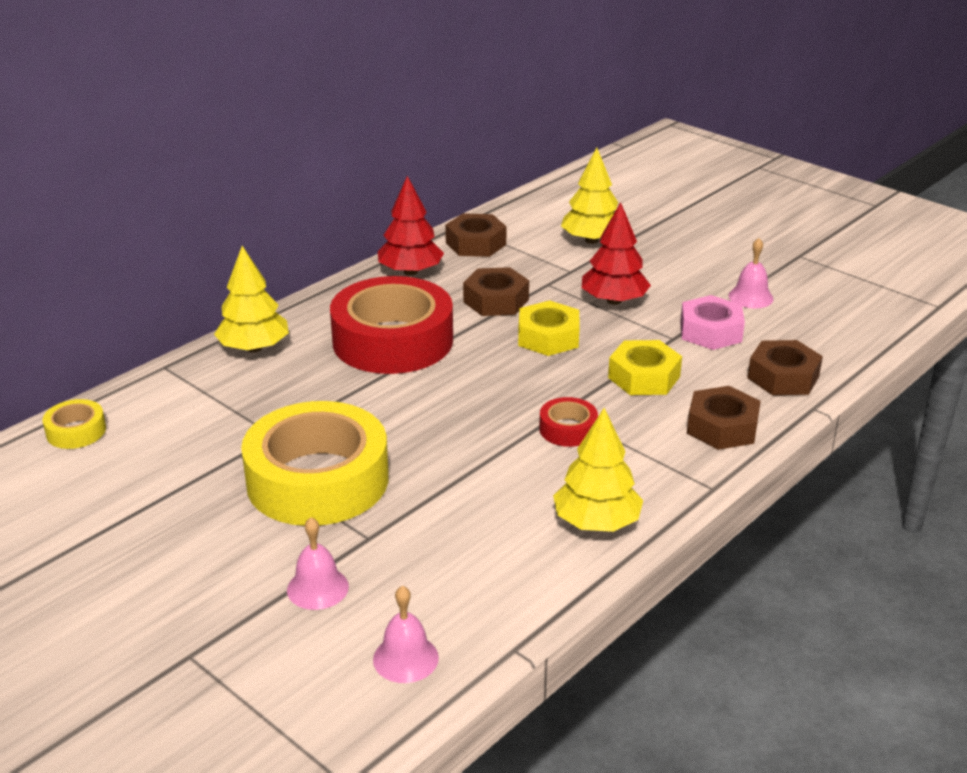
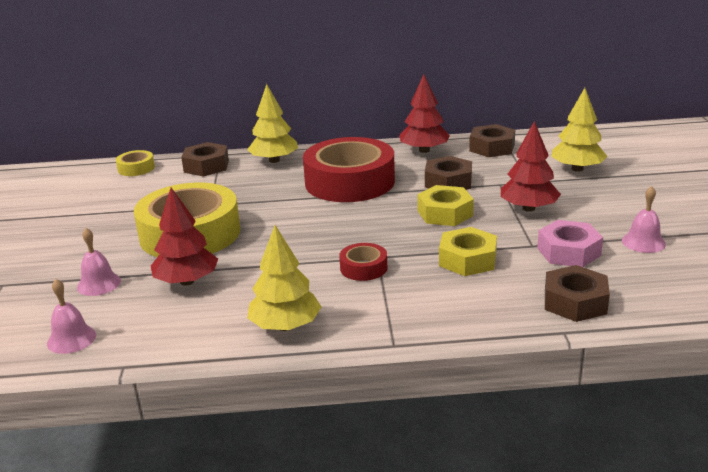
camera: 45 degrees right, 5 degrees down
(416, 532) = (187, 281): none -> red tree
(722, 427) = (468, 312): brown nut -> brown nut (206, 166)

